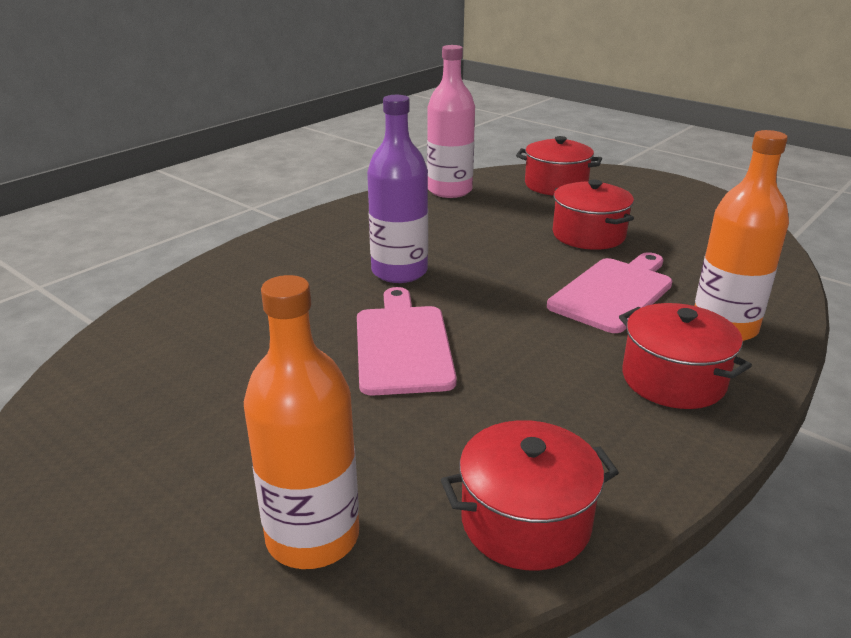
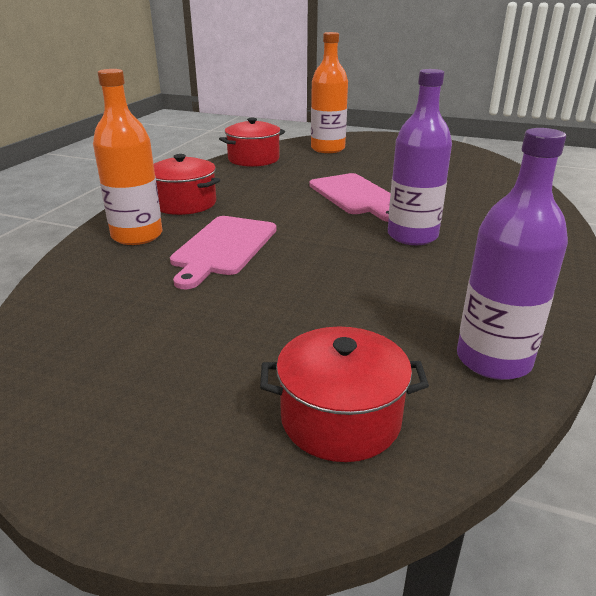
camera: 160 degrees right, 0 degrees up
(449, 190) = (493, 360): pink bottle -> purple bottle
(588, 235) = (257, 309): red pot -> none

